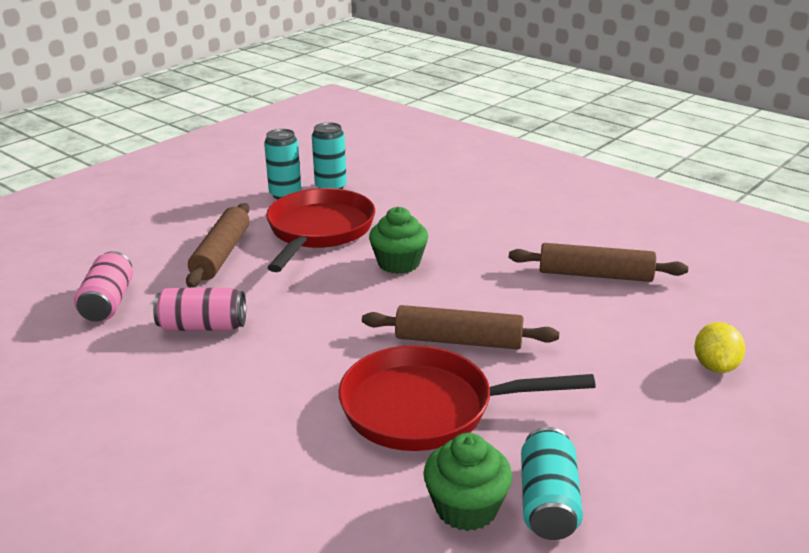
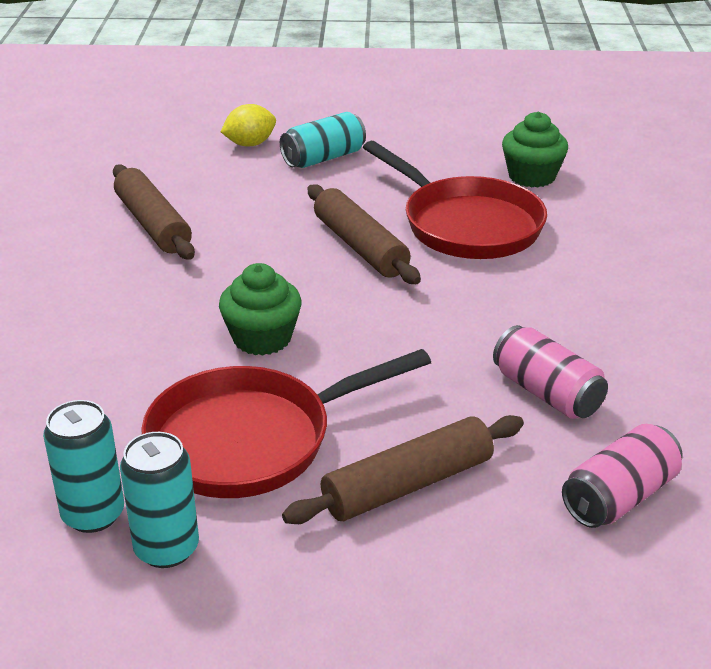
camera: 130 degrees left, 5 degrees up
(548, 502) = (484, 156): turquoise can -> turquoise can (323, 158)

